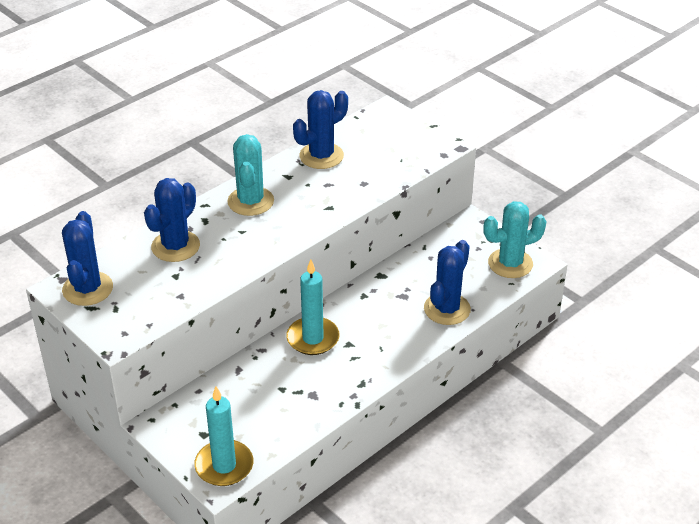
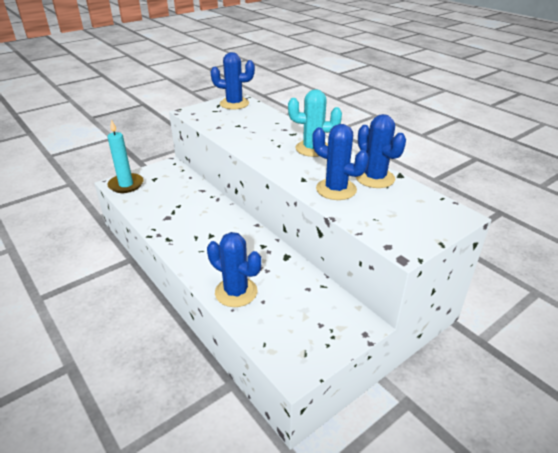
camera: 95 degrees right, 5 degrees down
(175, 246) = (267, 125): blue cactus -> blue cactus (336, 189)
(313, 338) = (221, 219): turquoise candle -> none
(510, 263) = (294, 347): turquoise cactus -> none

